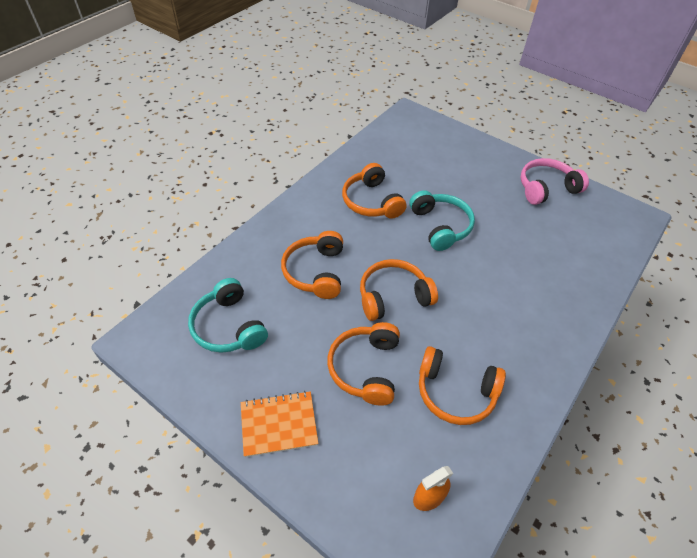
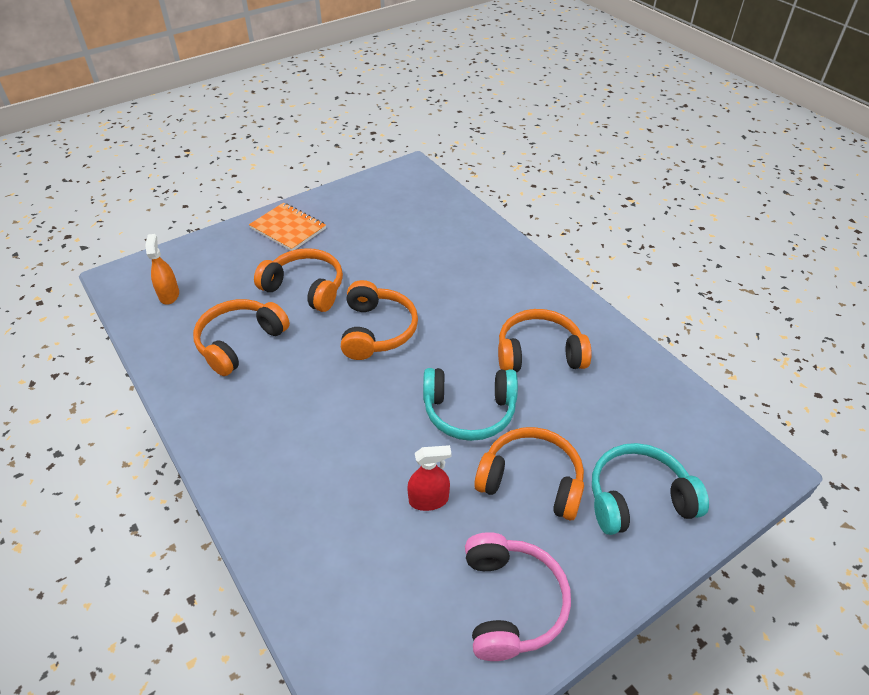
camera: 110 degrees right, 5 degrees down
(228, 326) = (399, 215): turquoise headphones -> turquoise headphones (638, 498)
(279, 424) = (288, 228): orange notebook -> orange notebook turned 60 degrees counterclockwise
(315, 272) = (439, 279): orange headphones -> orange headphones (531, 481)
(514, 231) = (428, 500): none -> red spray bottle

